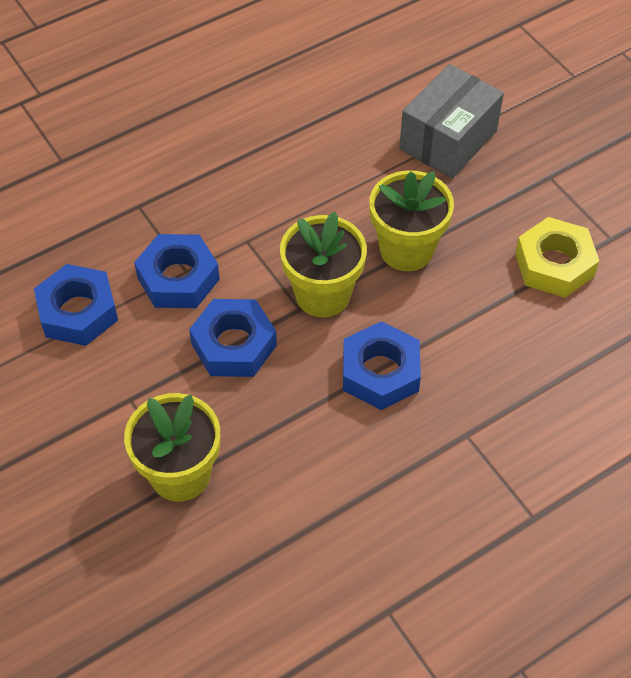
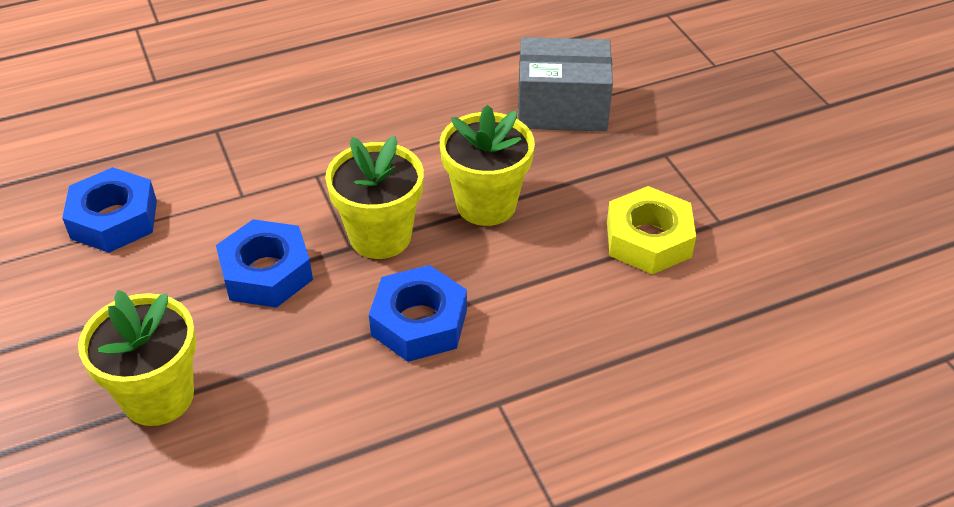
camera: 10 degrees right, 10 degrees down
(178, 278) = (231, 201): blue nut -> none
(448, 140) = (562, 108): grey box -> grey box turned 45 degrees clockwise

